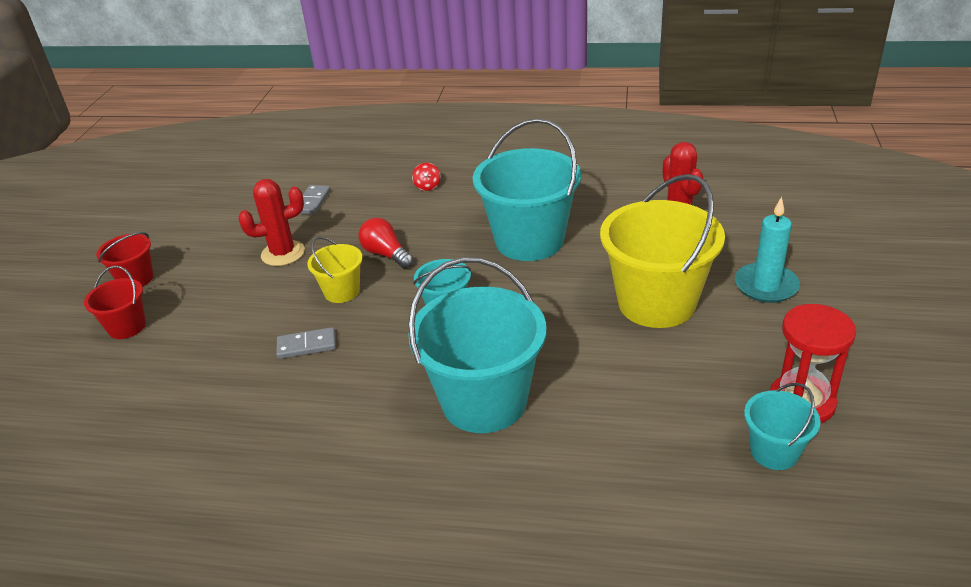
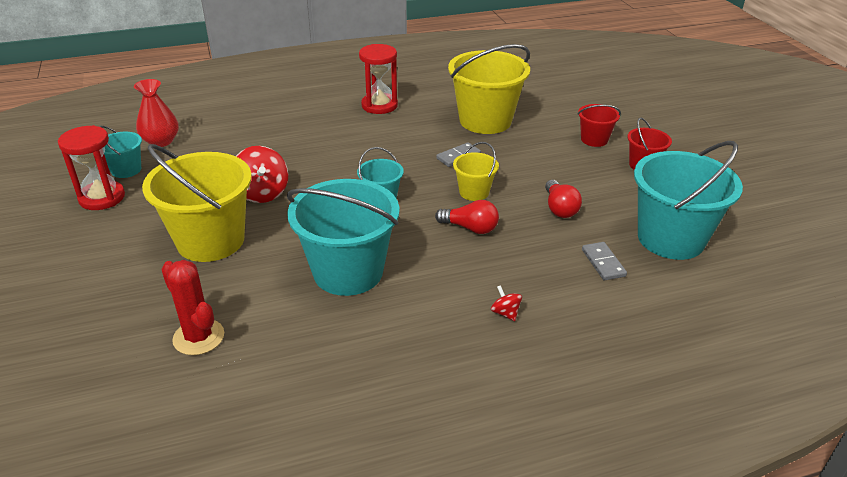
camera: 150 degrees right, 0 degrees up
(204, 401) = (485, 121): none -> yellow bucket
(283, 253) = (559, 208): red cactus -> red light bulb
(315, 492) = (379, 105): none -> red hourglass
(484, 401) = (315, 155): turquoise bucket -> turquoise bucket (670, 238)
(581, 353) = (262, 193): none -> red spinning top
(720, 510) = (161, 141): none -> red vase
(766, 286) = (111, 278): turquoise candle -> none

